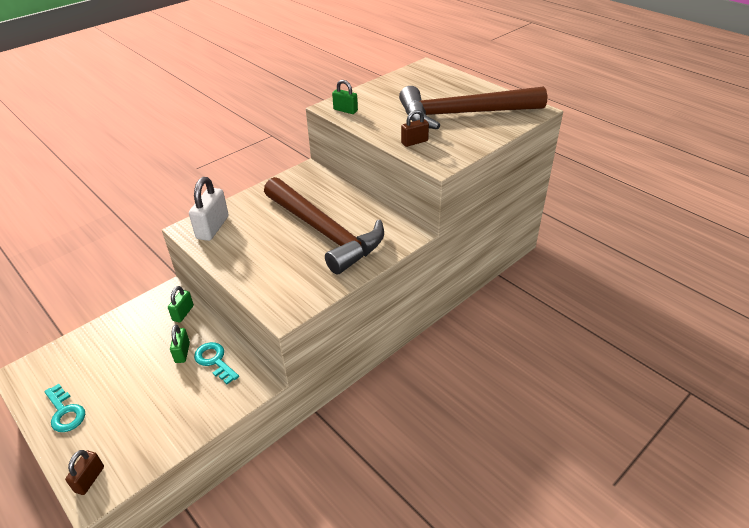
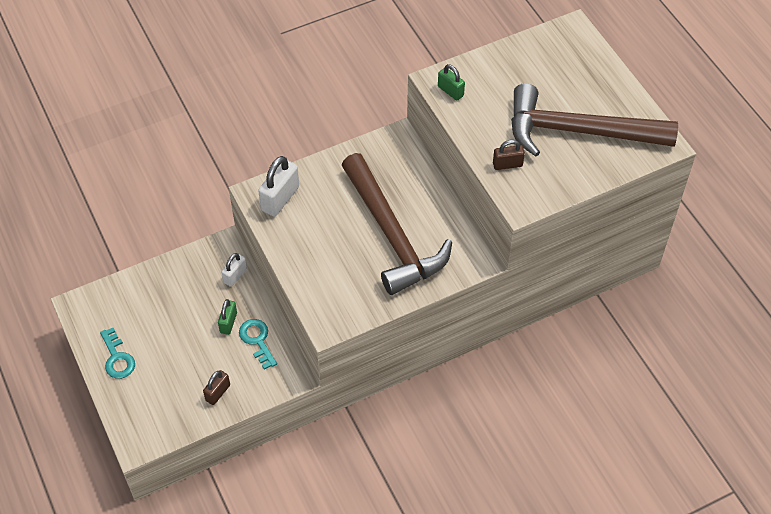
camera: 15 degrees right, 15 degrees up
(89, 479) = (135, 429): brown padlock -> brown padlock (218, 393)
(183, 313) = (235, 276): green padlock -> white padlock

